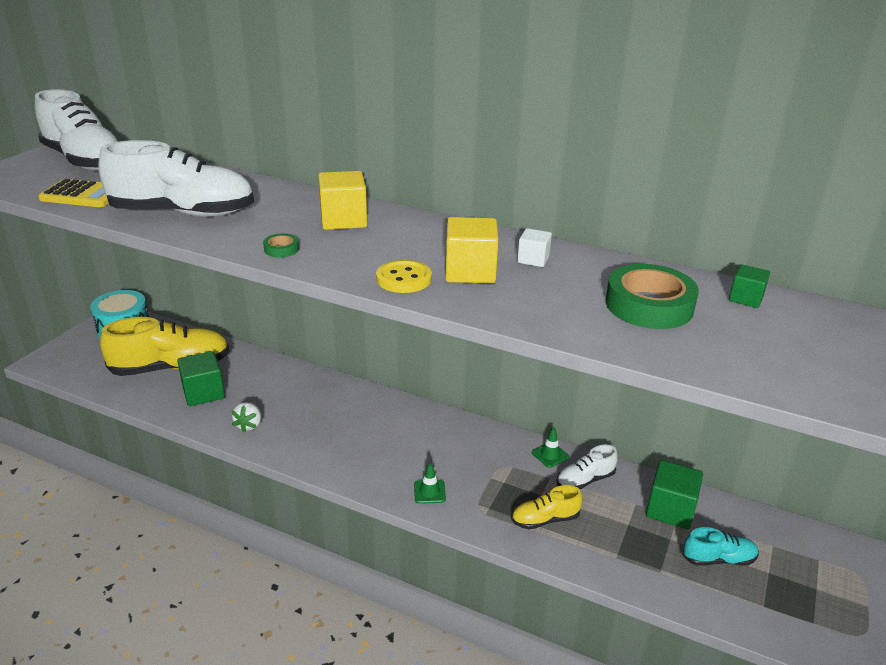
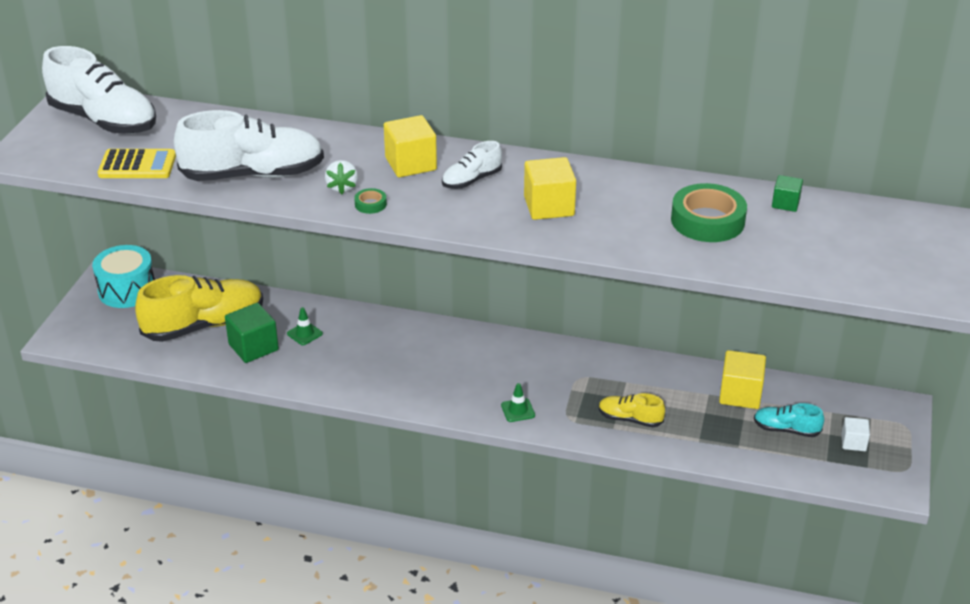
camera: 10 degrees left, 5 degrees up
(249, 425) = (317, 373): white strawberry -> white strawberry (342, 187)
(404, 279) = (494, 221): yellow button -> none
(533, 259) = (599, 186): white cube -> white cube (853, 442)
(545, 519) = (630, 419): yellow shoe -> yellow shoe turned 45 degrees clockwise
(550, 455) = (621, 361): green traffic cone -> green traffic cone (304, 334)
(585, 480) = (659, 379): white shoe -> white shoe (471, 180)
(670, 509) = (740, 394): green cube -> yellow cube
(718, 559) = (786, 430): turquoise shoe -> turquoise shoe turned 150 degrees counterclockwise

